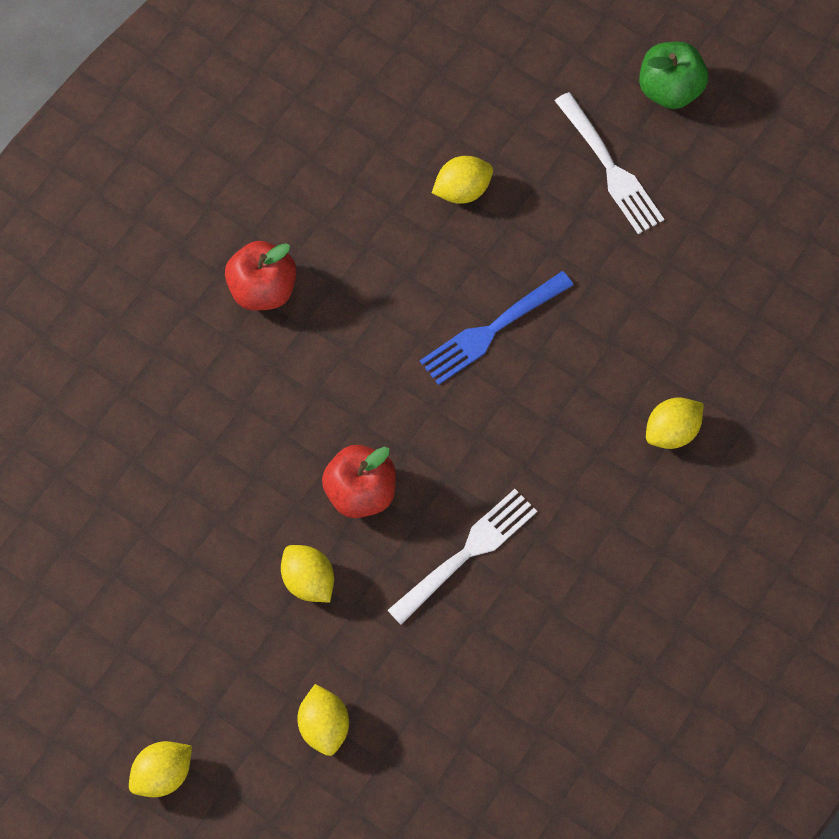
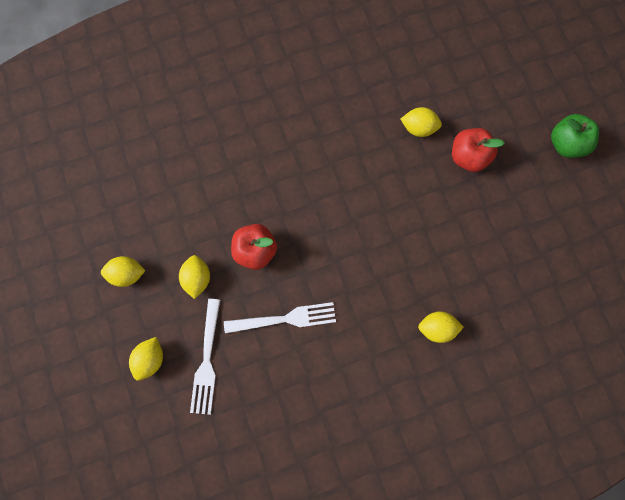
camera: 35 degrees right, 10 degrees up
(163, 774) = (59, 327): yellow lemon -> yellow lemon (128, 273)
(263, 289) = (283, 115): red apple -> red apple (468, 156)
(492, 329) = (382, 210): blue fork -> none
(609, 167) = (503, 164): white fork -> white fork (207, 359)

